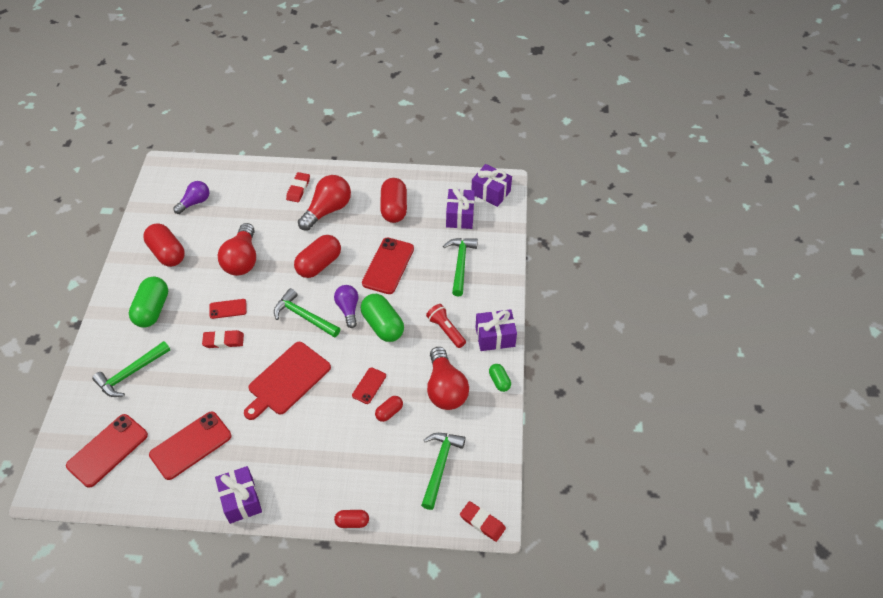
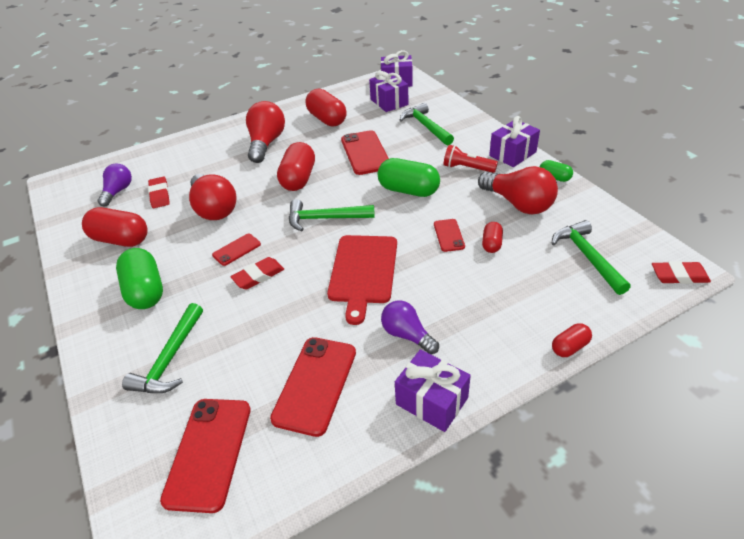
camera: 30 degrees left, 10 degrees down
(298, 189) = (222, 142): red eraser -> red eraser (160, 195)
(348, 309) = (362, 194): purple light bulb -> purple light bulb (407, 335)

